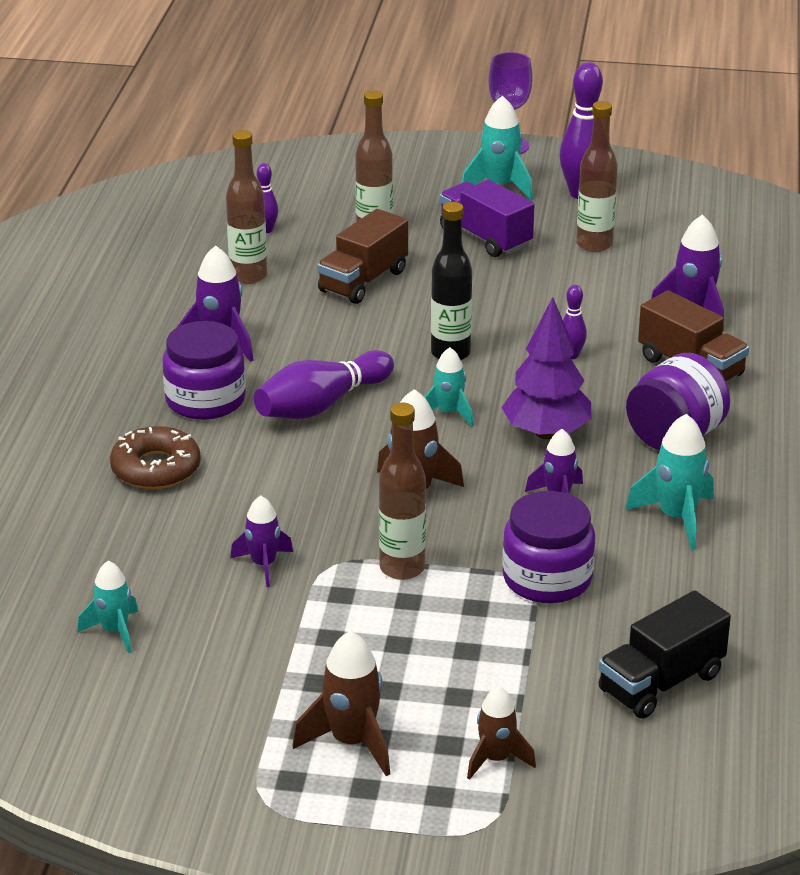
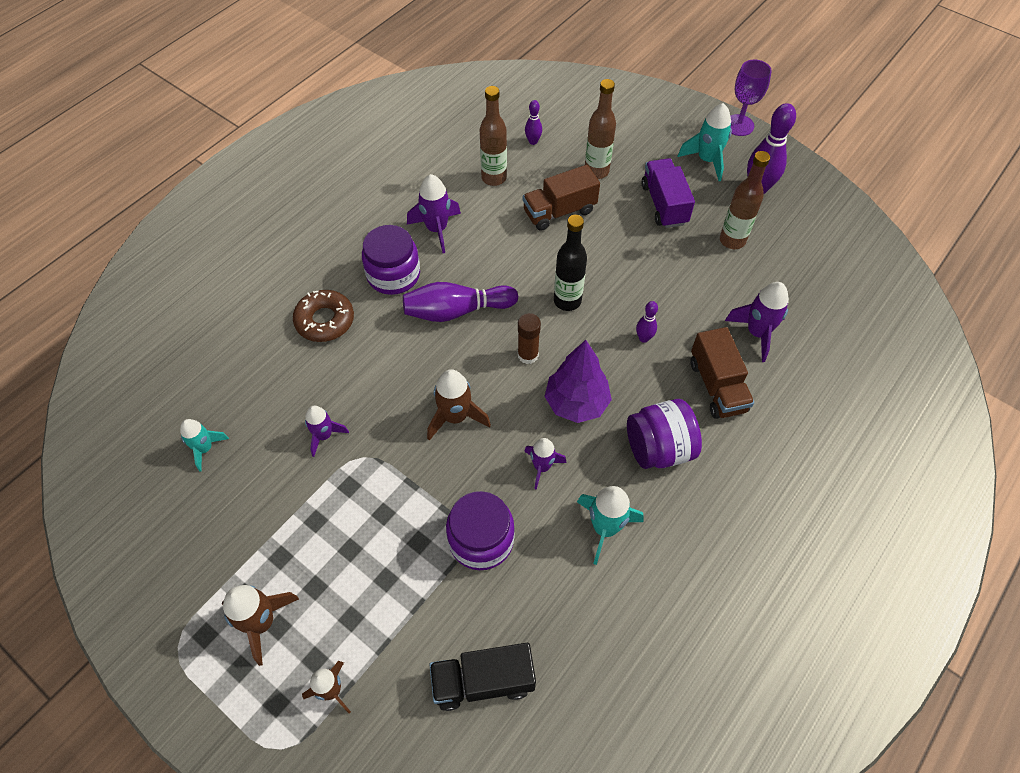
camera: 30 degrees right, 25 degrees up
(402, 568) = (400, 482): brown bottle -> none
(448, 413) = (528, 355): turquoise rocket -> brown glue stick

